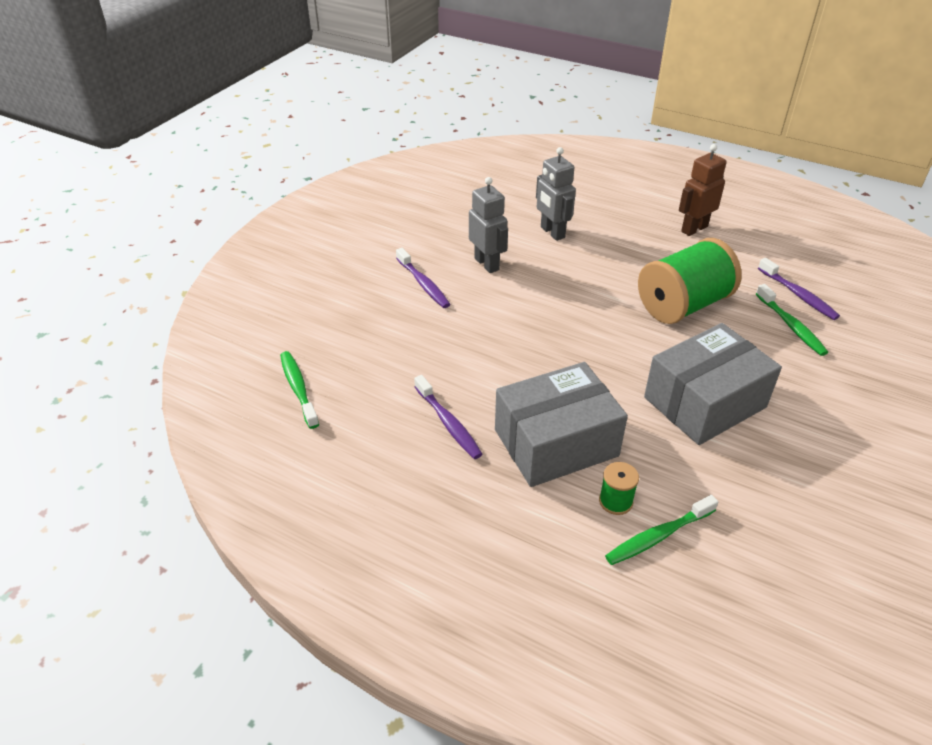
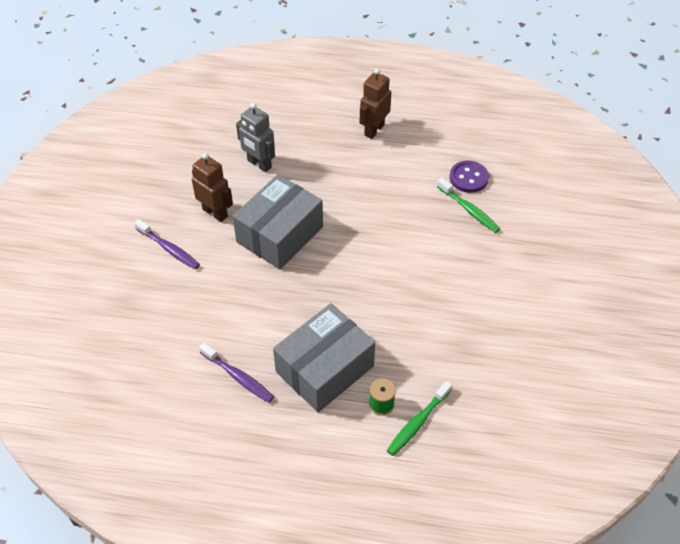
camera: 20 degrees left, 10 degrees up
(298, 388) = (105, 382): green toothbrush -> none
(487, 264) = (215, 213): grey robot -> brown robot
(683, 305) = (384, 212): green spool -> none
(704, 402) = (422, 300): grey box -> grey box (280, 234)
(798, 295) = (468, 178): purple toothbrush -> purple button

